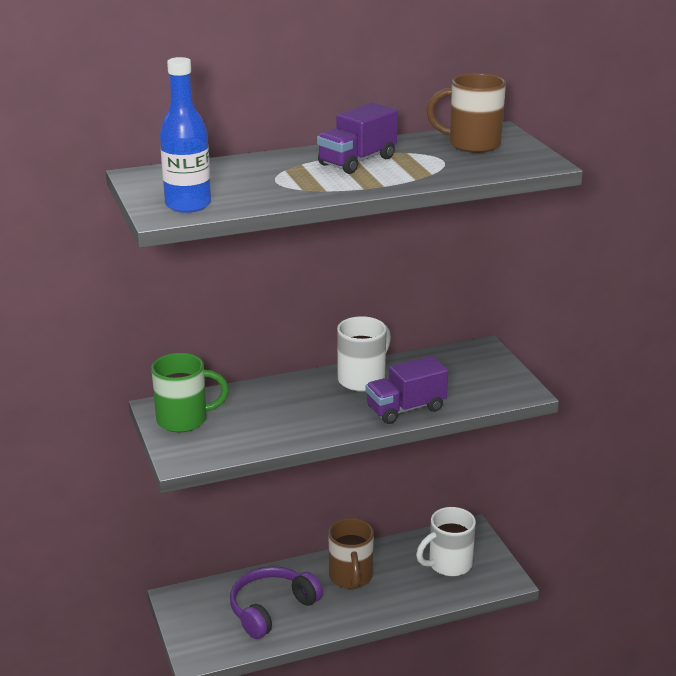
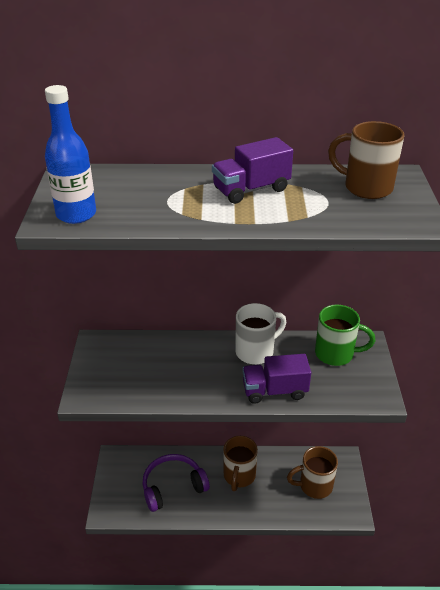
camera: 20 degrees right, 10 degrees up
(184, 420) = (105, 358): green mug -> green mug (336, 354)
(448, 564) = (314, 486): white mug -> brown mug

